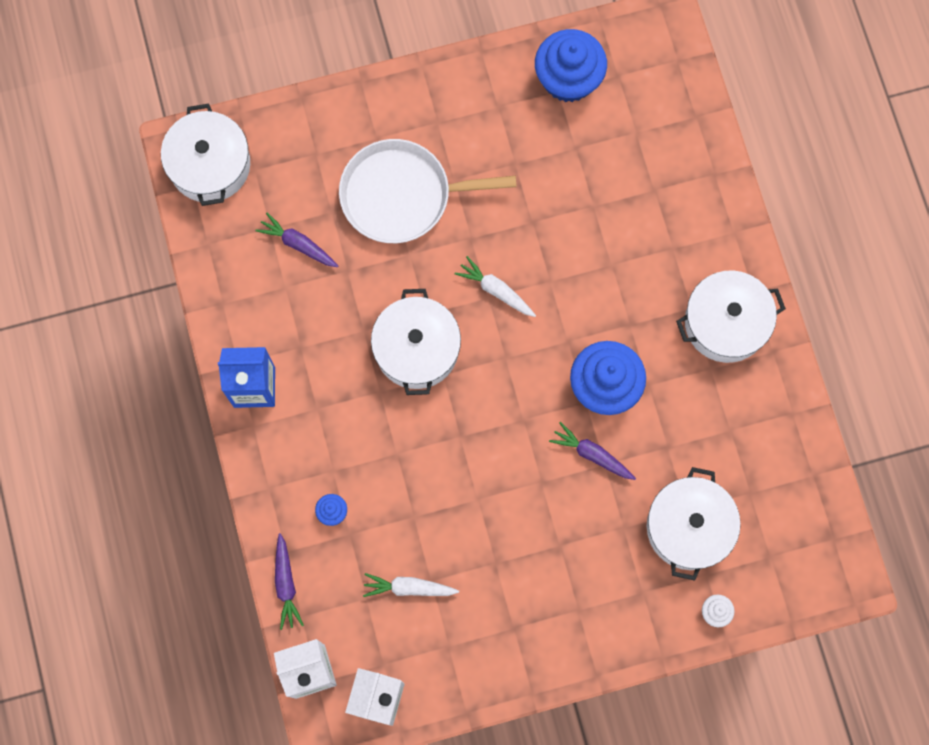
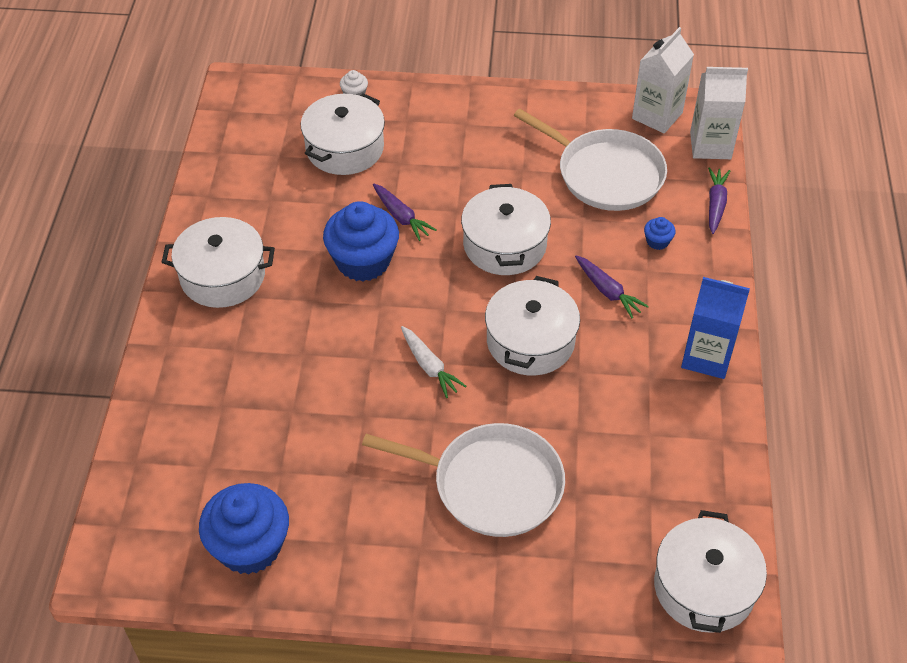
camera: 160 degrees left, 25 degrees down
(298, 244) = (623, 471): purple carrot -> purple carrot (608, 291)
(409, 588) = (605, 174): white carrot -> white pan
(479, 454) = (504, 245): none -> white pot

